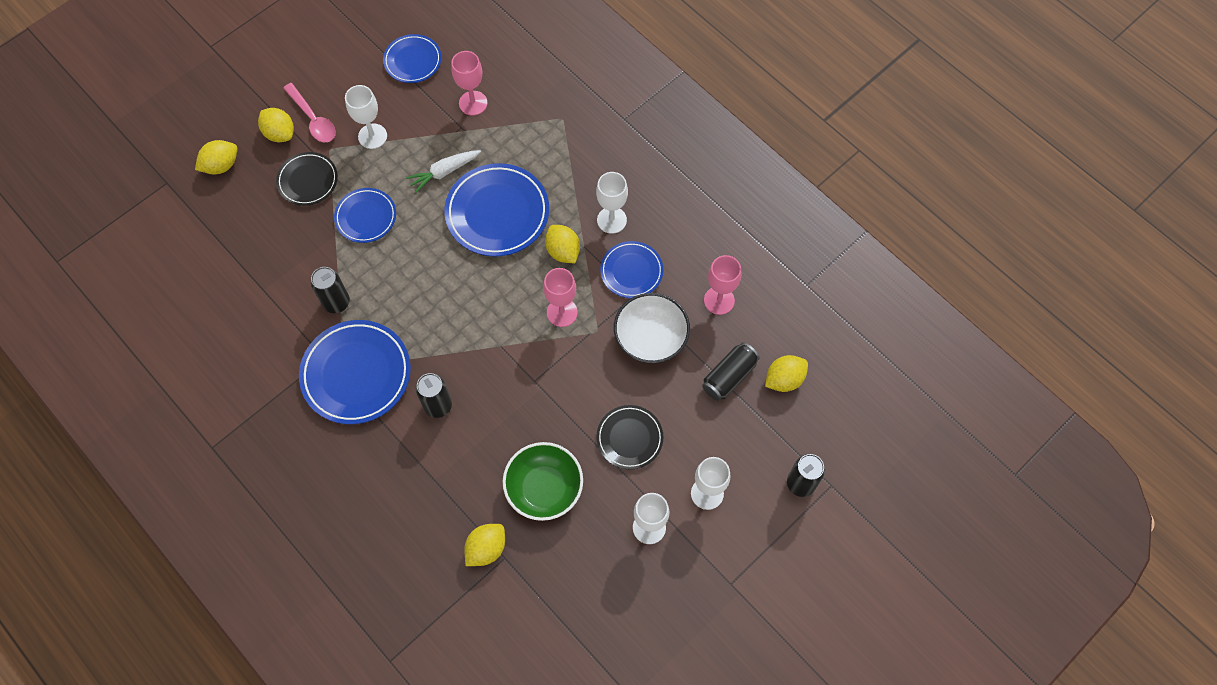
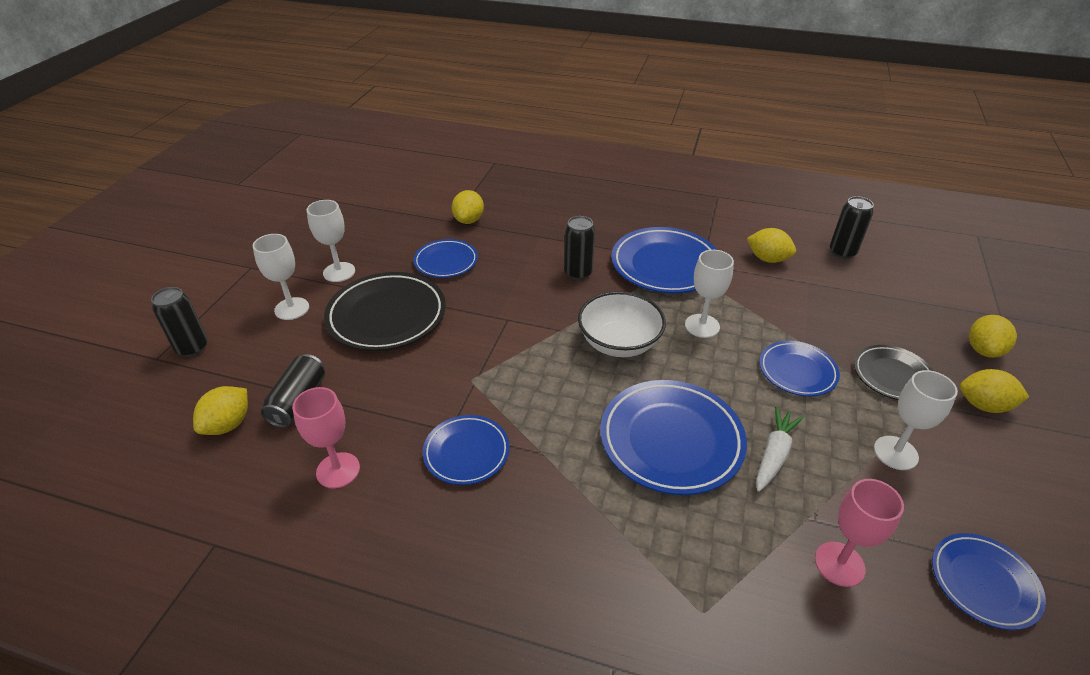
camera: 150 degrees right, 25 degrees down
(313, 119) = (977, 437): pink spoon -> none
(336, 302) = (738, 299): black can -> black can (842, 252)
(544, 488) = (446, 262): green bowl -> blue plate
(562, 312) = (520, 380): pink goblet -> none
(563, 251) = (563, 436): yellow lemon -> yellow lemon (767, 259)
(611, 220) = (528, 499): white goblet -> white goblet (702, 326)
(629, 438) = (387, 316): black plate -> black plate, size x1.69
(650, 338) = (407, 398): white bowl -> white bowl (619, 343)

